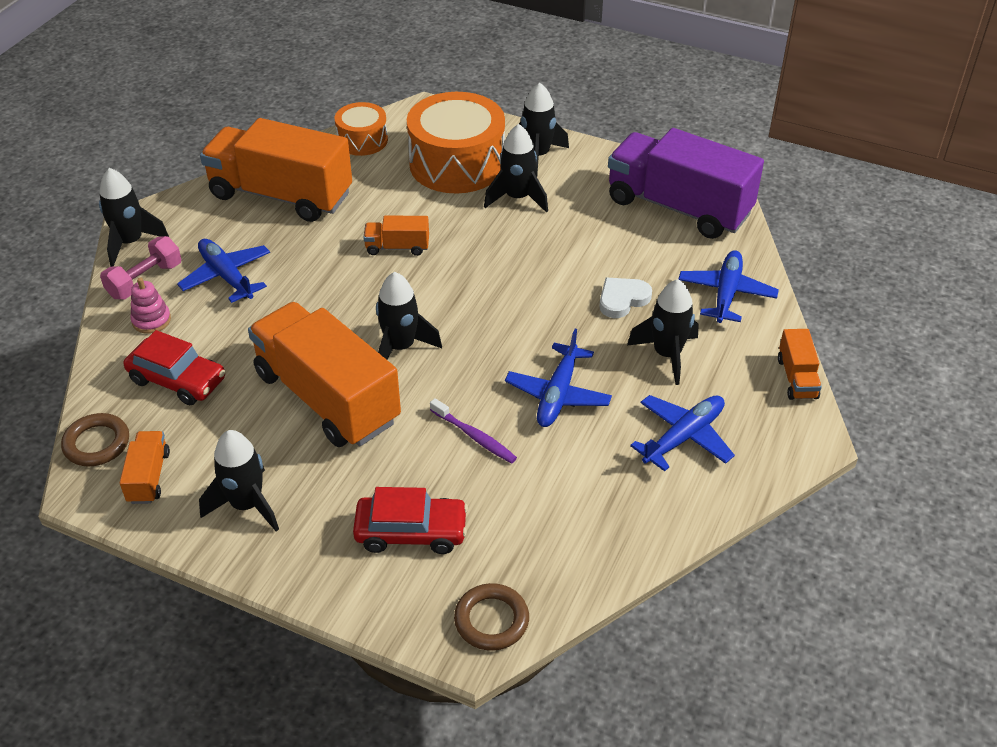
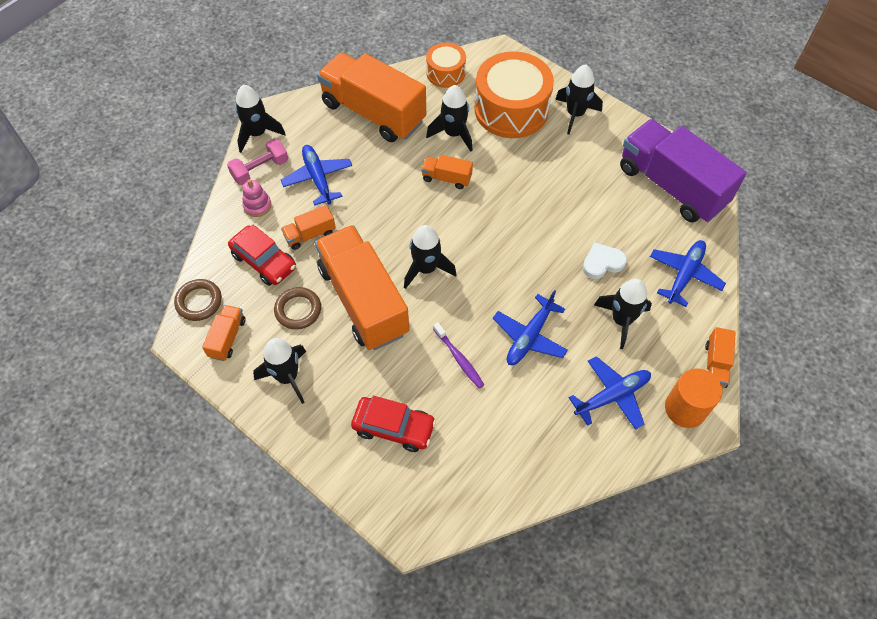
camera: 15 degrees right, 15 degrees up
(233, 339) = (310, 234): none -> orange truck
(491, 620) = (430, 513): brown ring -> brown ring (298, 310)
(517, 198) = (548, 151): black rocket -> black rocket (453, 134)
(778, 432) = (685, 409): none -> orange cylinder

